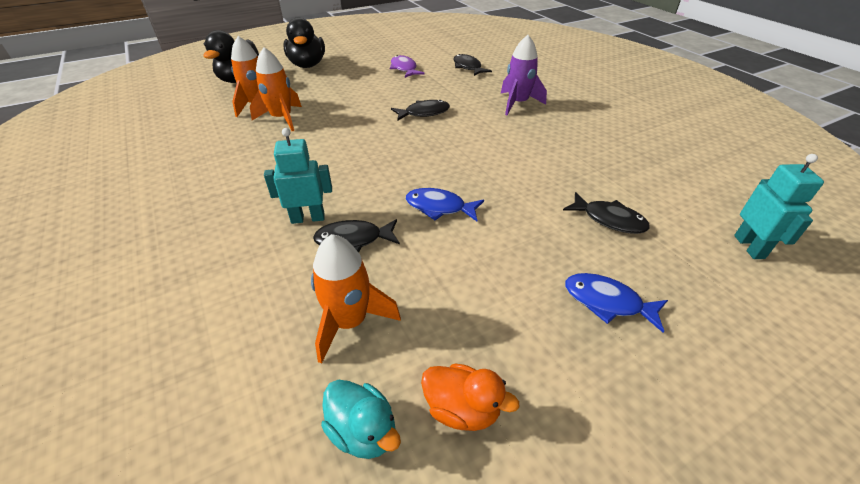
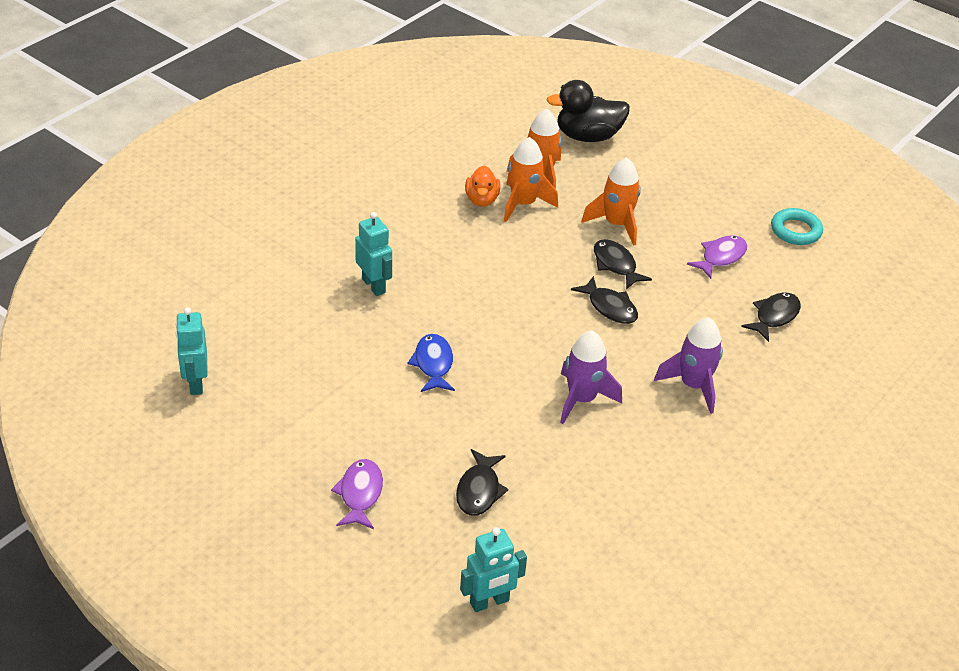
camera: 65 degrees right, 0 degrees up
(307, 65) = (665, 171): black duck -> none
(350, 322) = (274, 349): orange rocket -> orange rocket (616, 224)
(353, 240) = (360, 322): black fish -> black fish (616, 265)
(363, 431) = (196, 383): turquoise duck -> turquoise robot
(399, 46) = (795, 231): none -> turquoise ring
(462, 409) = (227, 425): orange duck -> orange duck (481, 200)
(514, 146) = (581, 399): none -> purple rocket
(607, 302) = (360, 494): blue fish -> purple fish

